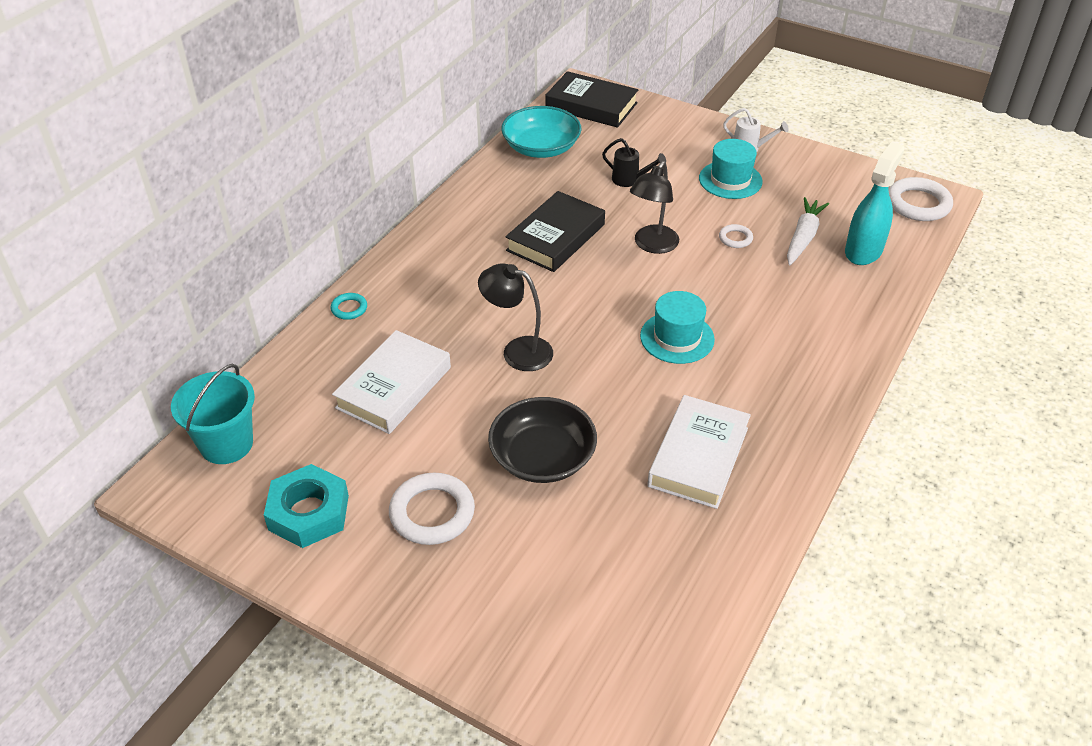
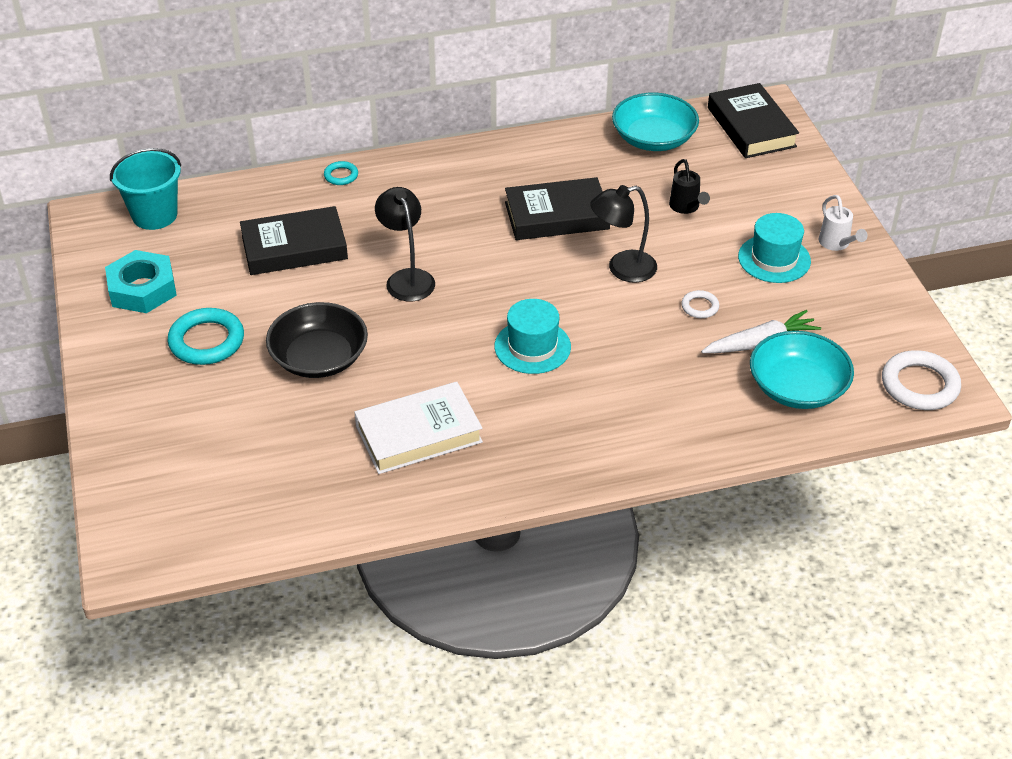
camera: 45 degrees right, 0 degrees up
(394, 387) = (294, 247): white book -> black book
(432, 513) = (206, 341): white ring -> turquoise ring
(863, 250) = (797, 387): turquoise spray bottle -> turquoise bowl

